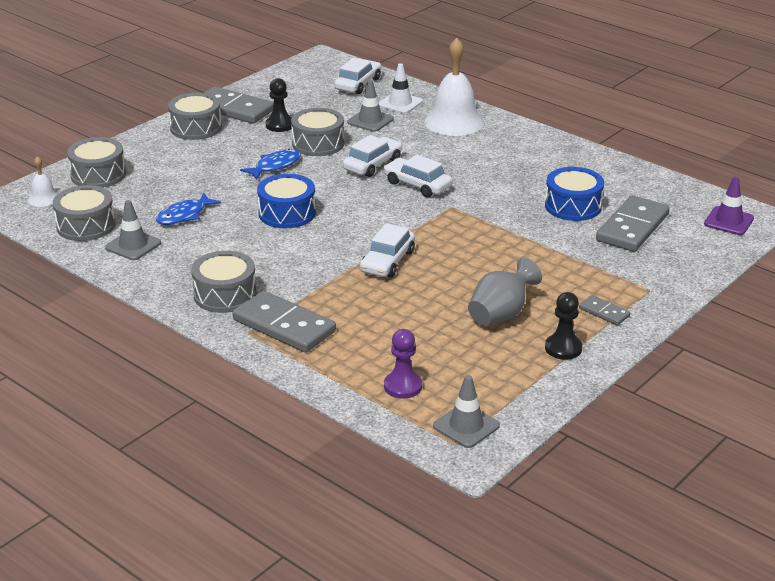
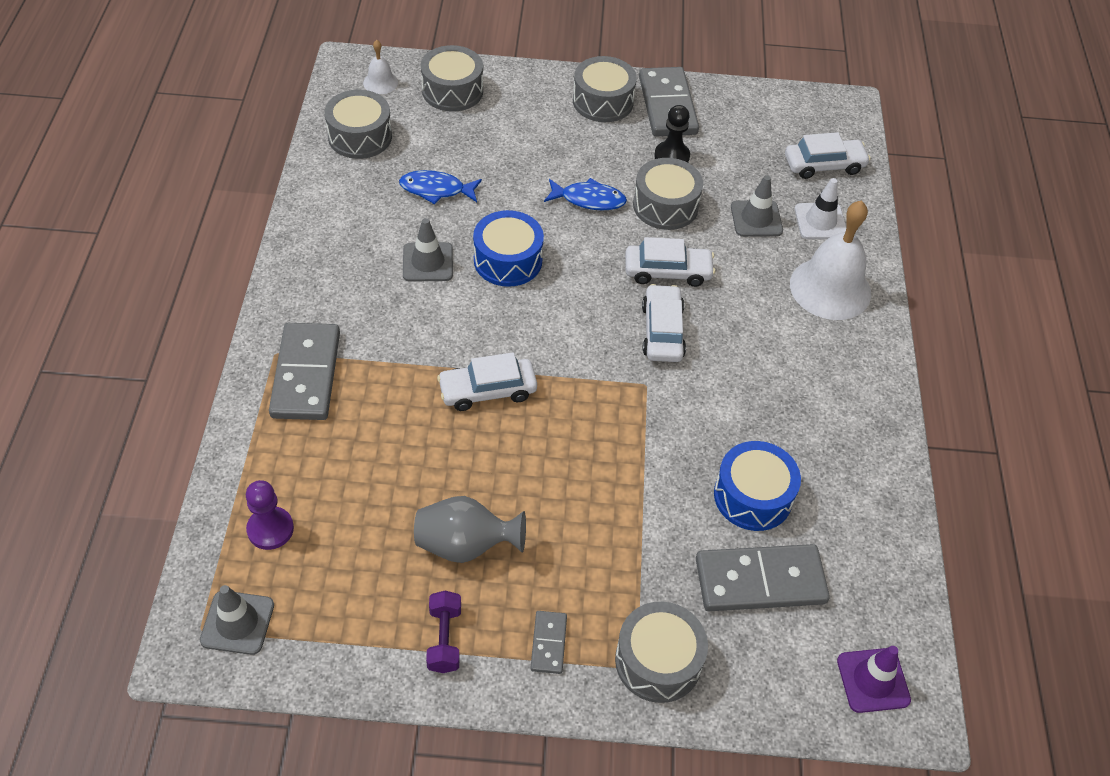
camera: 50 degrees right, 20 degrees up
(133, 245) = (354, 187): grey traffic cone -> grey traffic cone (428, 262)
(225, 295) = (325, 300): grey drum -> grey drum (658, 661)
(563, 348) = (444, 639): black pawn -> purple dumbbell

